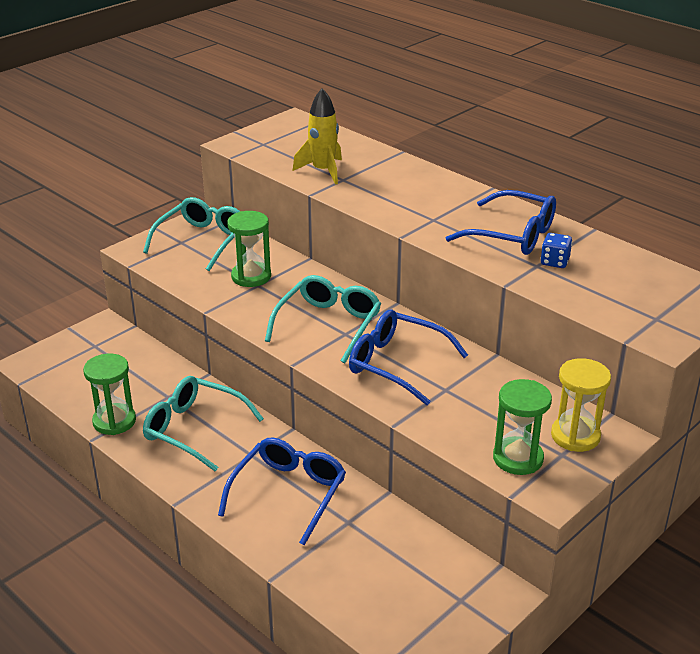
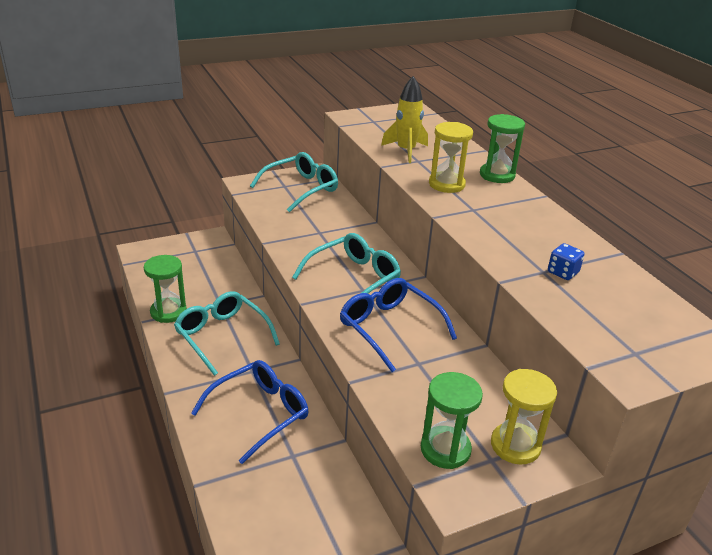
camera: 20 degrees right, 0 degrees up
(251, 276) = (318, 224): green hourglass -> green hourglass (497, 175)
(390, 199) = (446, 184): none -> yellow hourglass
(512, 235) = (537, 239): blue glasses -> none

